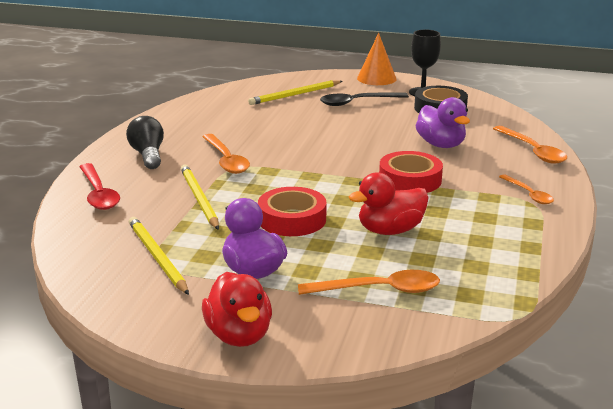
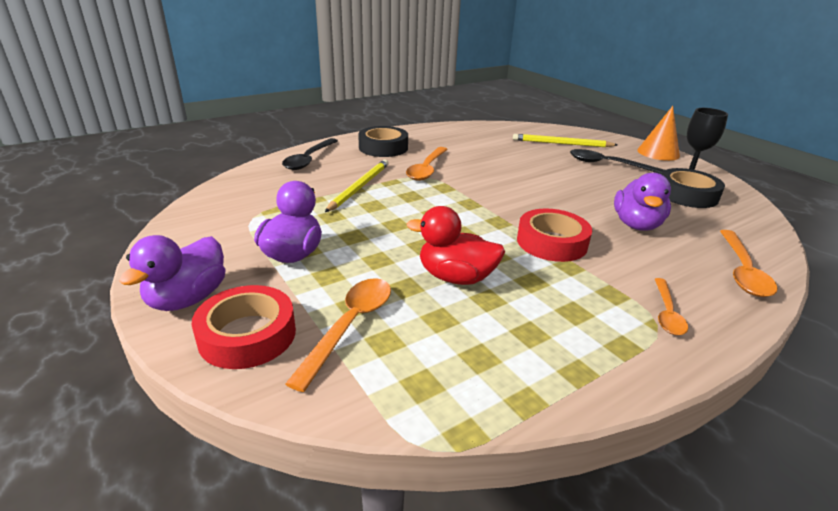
camera: 40 degrees right, 5 degrees up
(98, 194) = (309, 159): red spoon -> black spoon
(148, 155) = (383, 147): black light bulb -> black tape
(157, 257) = (259, 213): yellow pencil -> none
(239, 335) = (188, 299): red duck -> purple duck
(292, 219) = (394, 229): red tape -> red tape (247, 335)
(379, 290) = (350, 326): orange spoon -> orange spoon turned 105 degrees counterclockwise

